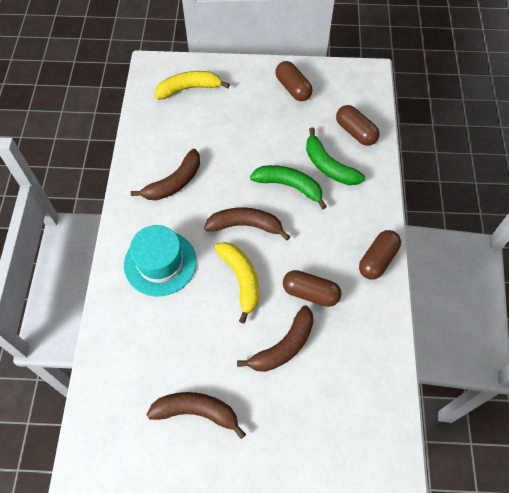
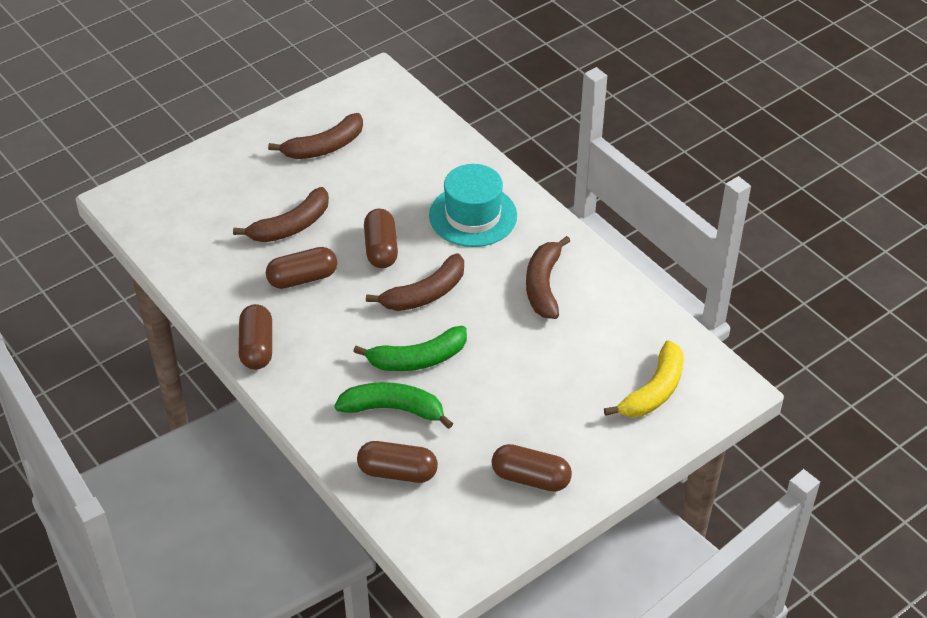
camera: 140 degrees right, 15 degrees down
(241, 280) = (381, 249): yellow banana -> brown capsule
(283, 346) = (291, 226): brown banana -> brown banana turned 135 degrees counterclockwise

